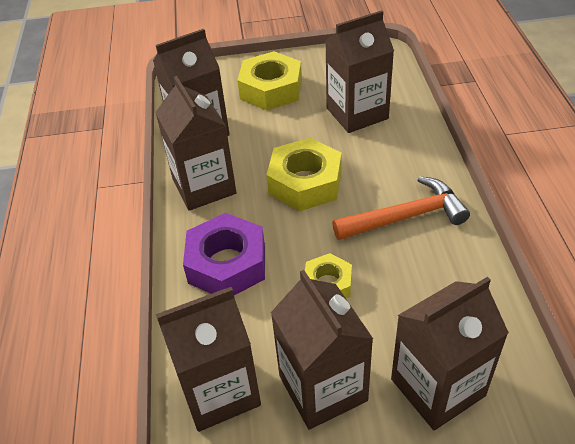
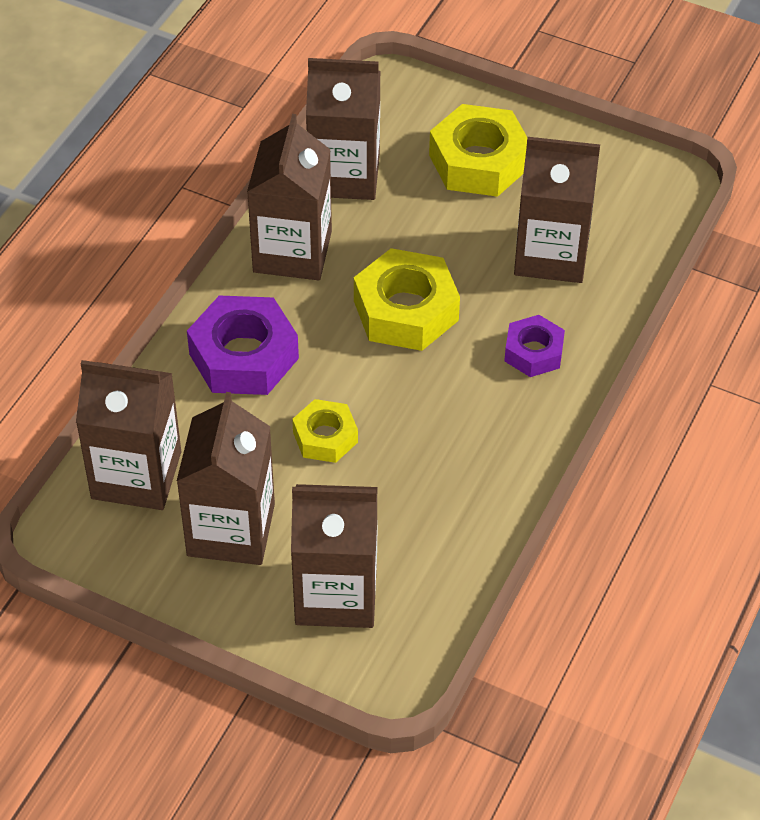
camera: 30 degrees right, 5 degrees up
(401, 166) = (533, 352): none -> purple nut
(406, 216) = (477, 414): orange hammer -> none

